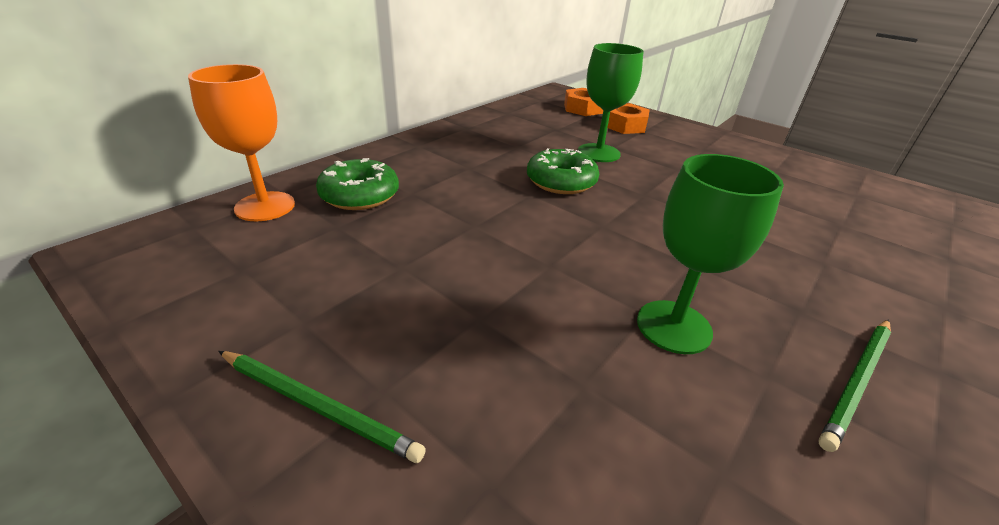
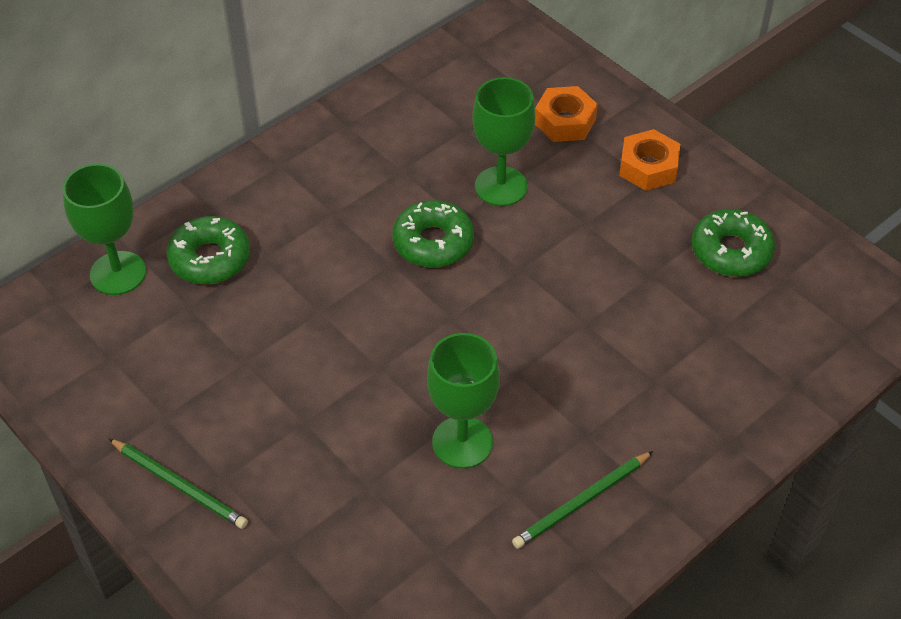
camera: 10 degrees right, 15 degrees up
(265, 206) = (118, 273): orange goblet -> green goblet
(583, 108) = (523, 74): orange nut -> orange nut (648, 167)
(801, 181) = (731, 251): none -> green donut

